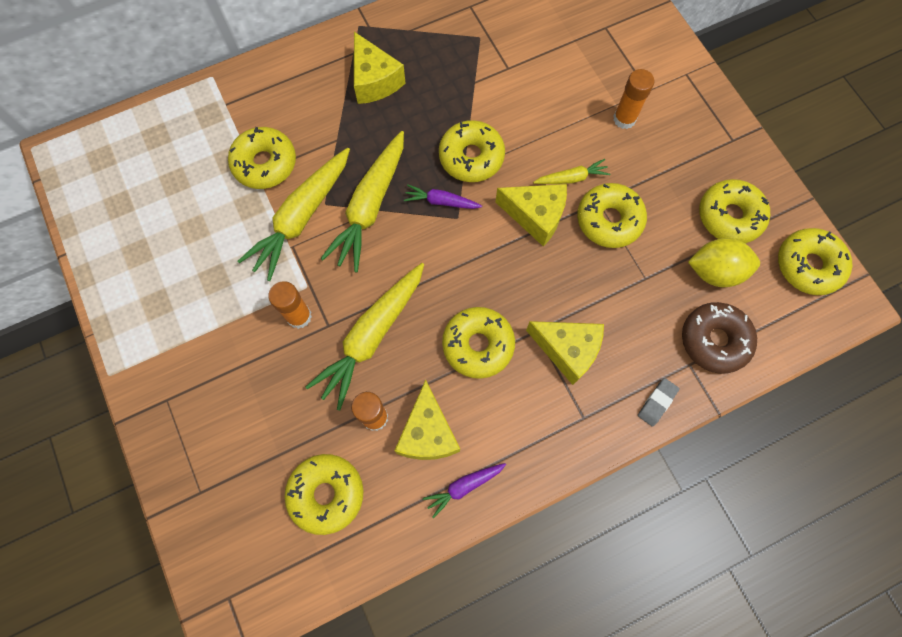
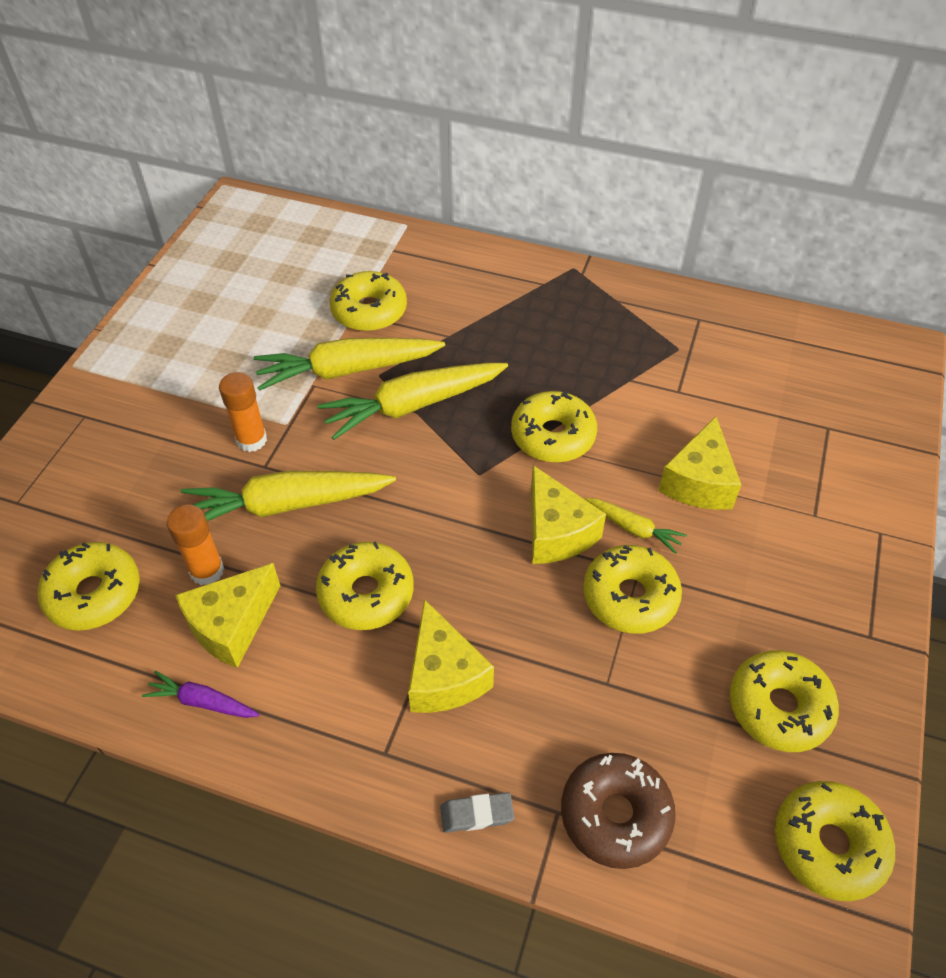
camera: 45 degrees right, 20 degrees down
(374, 81) = (536, 316): yellow cheese -> yellow cheese (698, 482)
(441, 202) = (480, 450): purple carrot -> none
(624, 119) = (755, 520): orange glue stick -> none
(715, 271) = (697, 746): yellow lemon -> none

